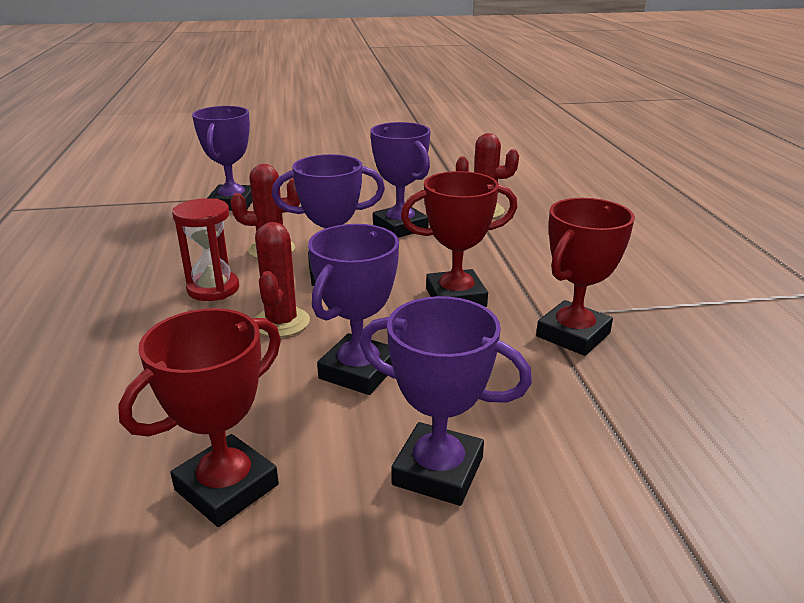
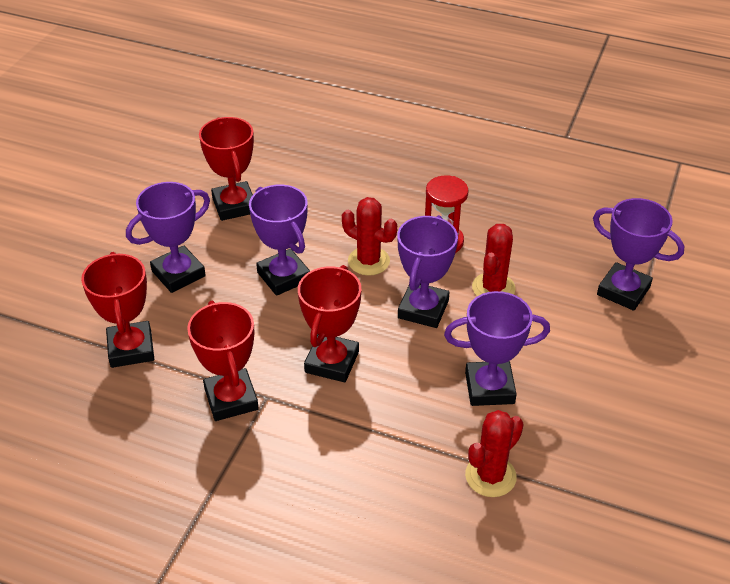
camera: 120 degrees right, 15 degrees up
(612, 442) = (131, 349): none -> red trophy

